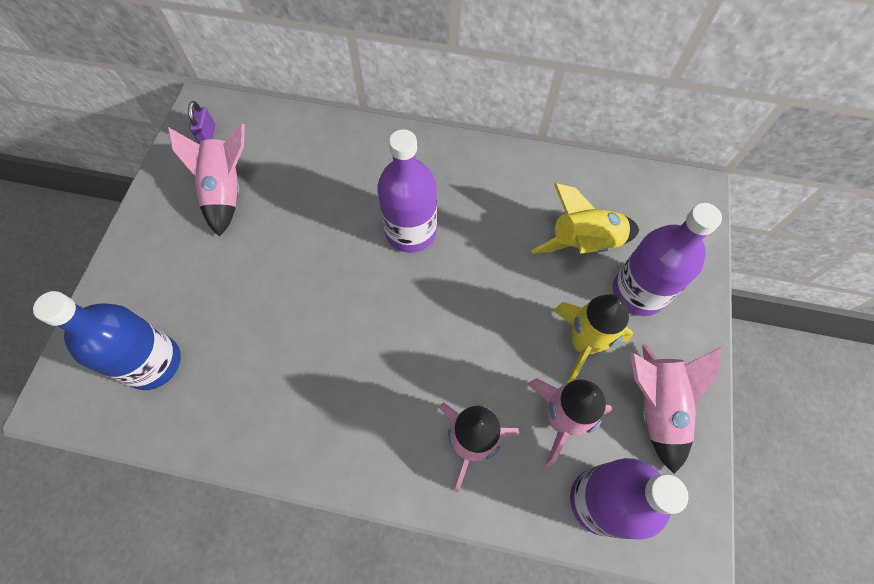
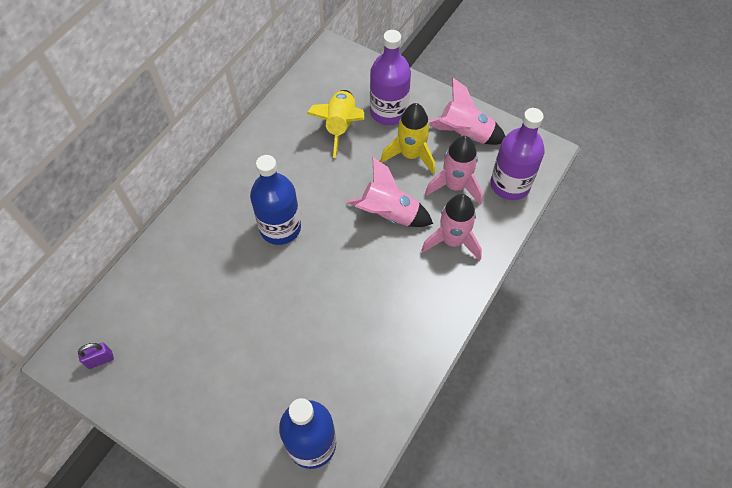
camera: 70 degrees left, 5 degrees down
(208, 135) = (100, 360): purple padlock -> purple padlock turned 45 degrees counterclockwise
(226, 191) = (172, 355): pink rocket -> pink rocket (389, 214)
(411, 231) = (280, 228): purple bottle -> blue bottle

